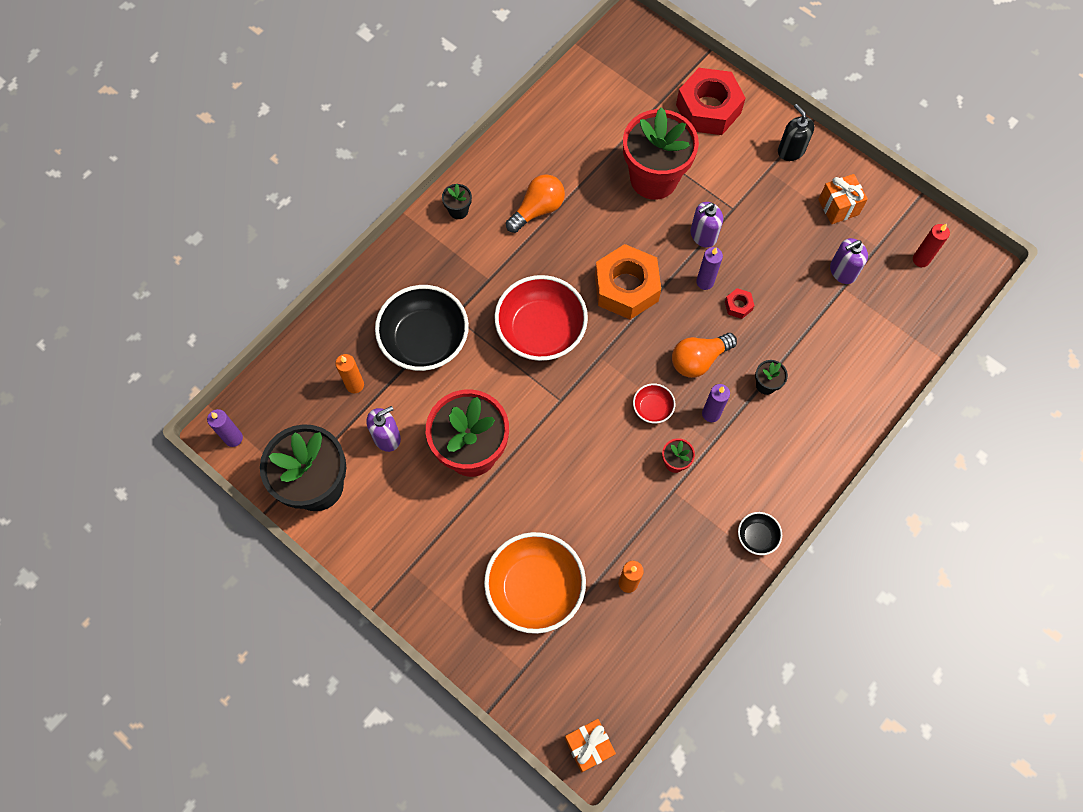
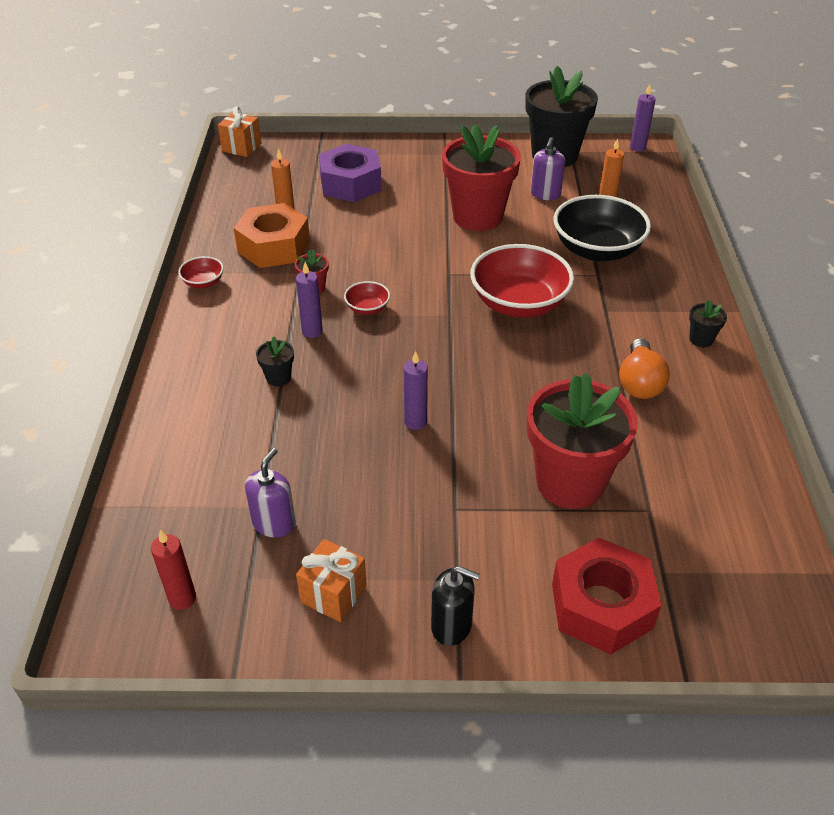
camera: 140 degrees right, 25 degrees down
(535, 588) = (350, 184): orange bowl -> purple nut
(626, 288) = (484, 373): orange nut -> orange nut (274, 246)
(698, 360) = (360, 360): orange light bulb -> none
(703, 235) = (460, 461): purple soap dispenser -> none
(738, 306) = (362, 422): red nut -> none
(757, 537) = (203, 282): black bowl -> red bowl

